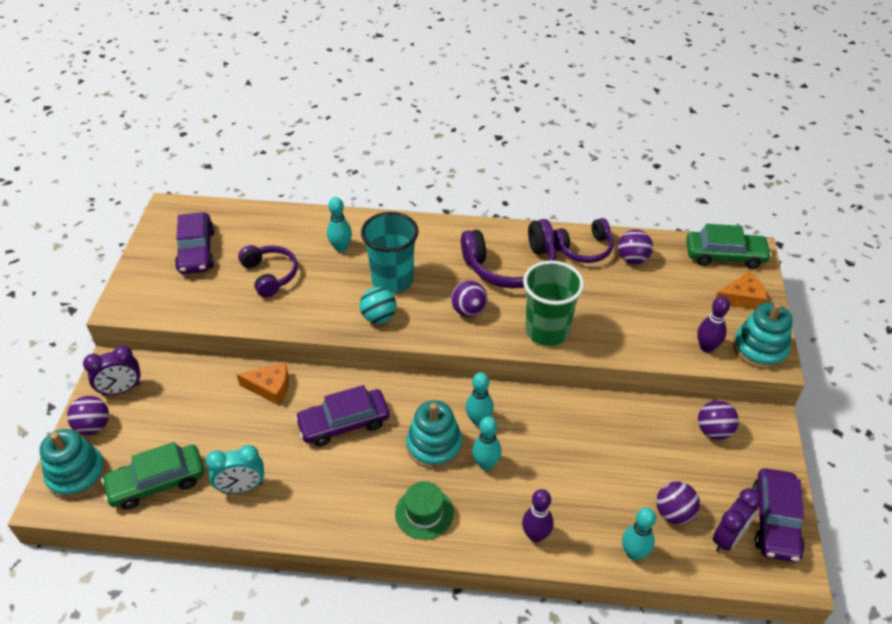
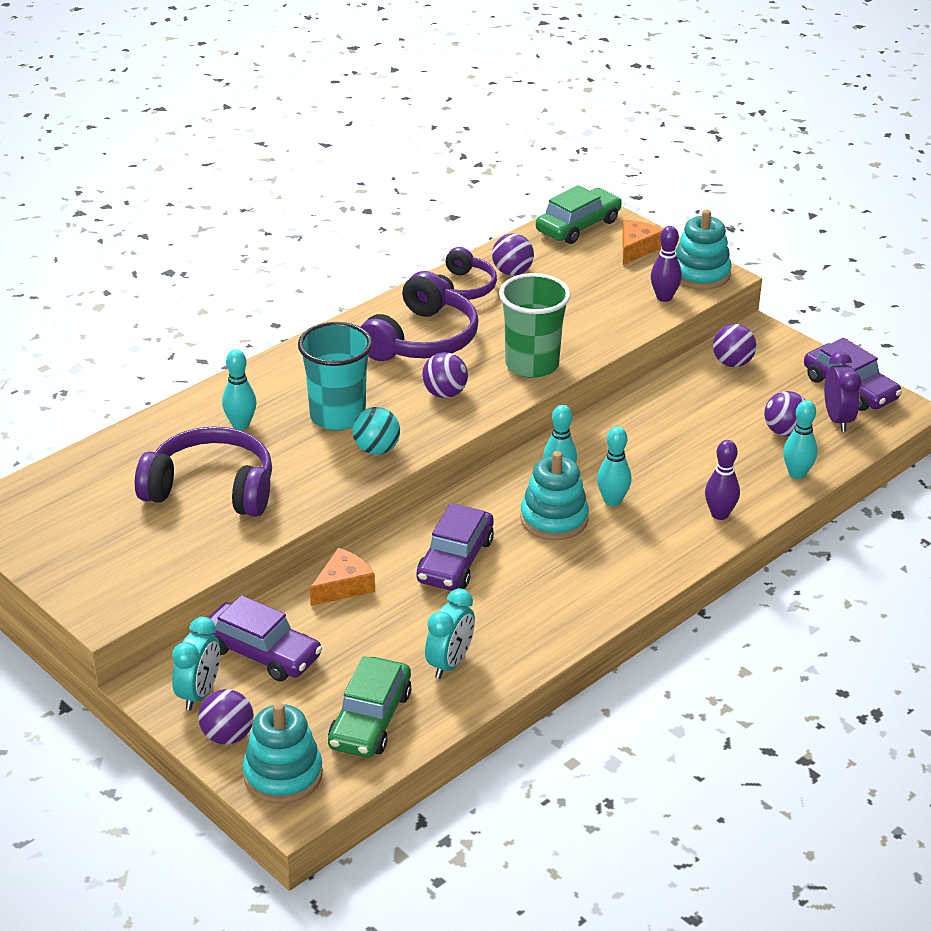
camera: 50 degrees left, 10 degrees down
(121, 389) = (199, 693): purple clock -> turquoise clock
(196, 251) = (93, 522): purple car -> purple car (262, 653)
(270, 275) = (211, 489): purple headphones -> purple headphones, size x1.55
(424, 513) = (621, 564): green hat -> none

